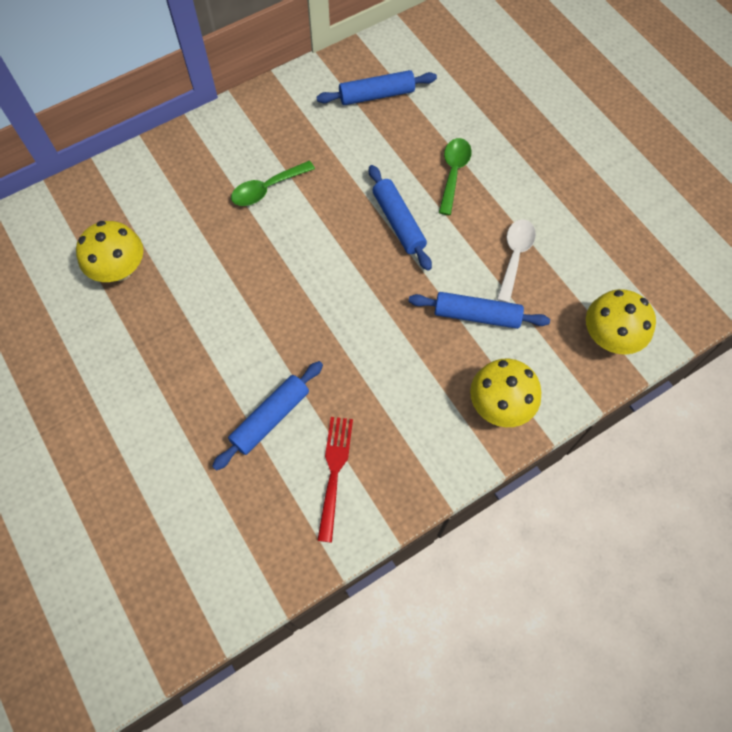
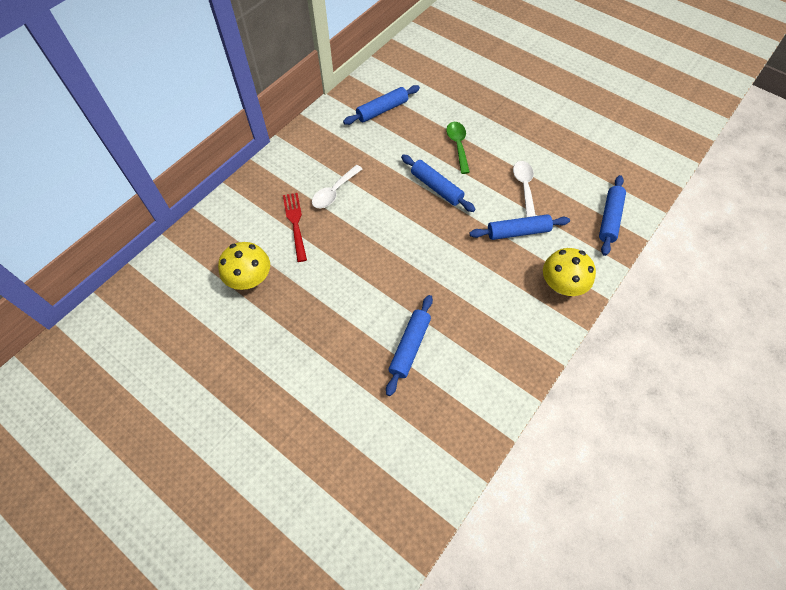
camera: 20 degrees left, 5 degrees down
(267, 189) = (334, 192): green spoon -> white spoon
(334, 472) = (472, 368): red fork -> red fork (295, 223)
(610, 337) = (609, 219): yellow mushroom -> blue rolling pin

